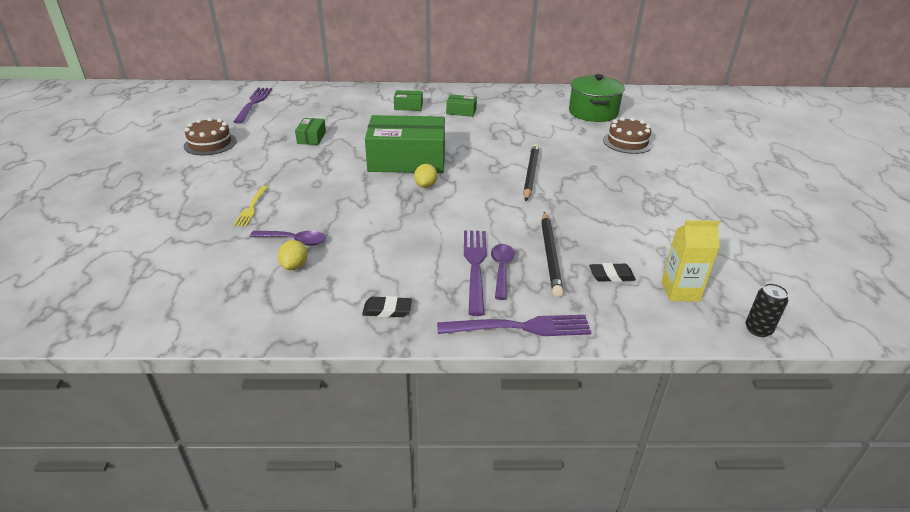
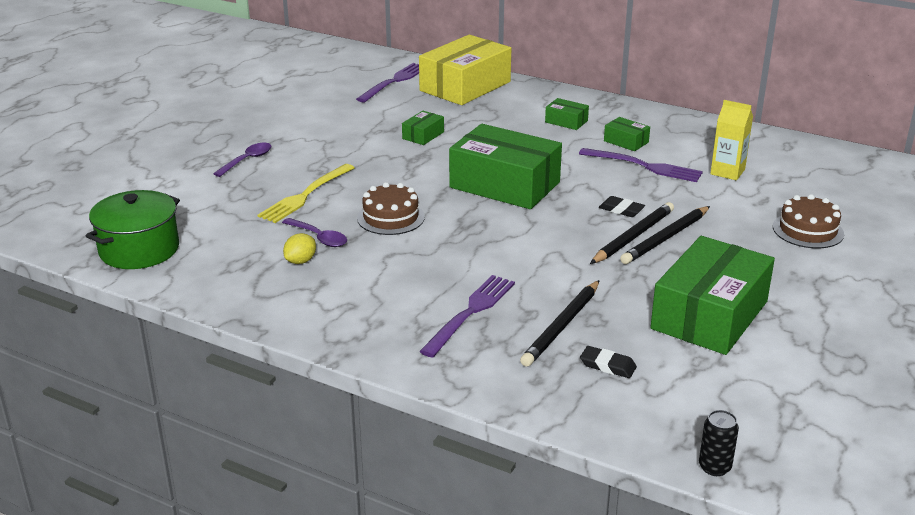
camera: 30 degrees right, 5 degrees down
(210, 143) = (316, 119): brown cake -> brown cake (390, 217)
(251, 208) = (305, 196): yellow fork -> yellow fork, size x1.63
(312, 97) = (465, 86): none -> yellow box
(387, 310) = (349, 324): black eraser -> black eraser (621, 210)
(426, 186) = (498, 218): yellow lemon -> none
(501, 269) = (494, 324): purple spoon -> purple spoon (247, 160)
(521, 327) = (460, 379): purple fork -> purple fork (645, 166)
(552, 169) = (666, 238): none -> black pencil
(593, 112) = (805, 181): green pot -> green pot (139, 250)
(633, 215) = (709, 315): none -> green box
(680, 291) = (669, 404): yellow carton -> yellow carton (727, 172)

